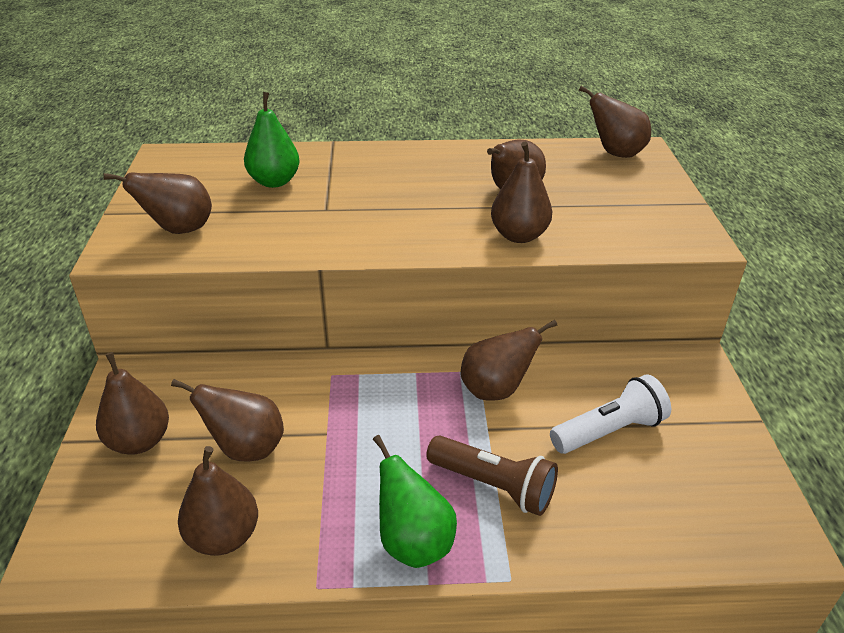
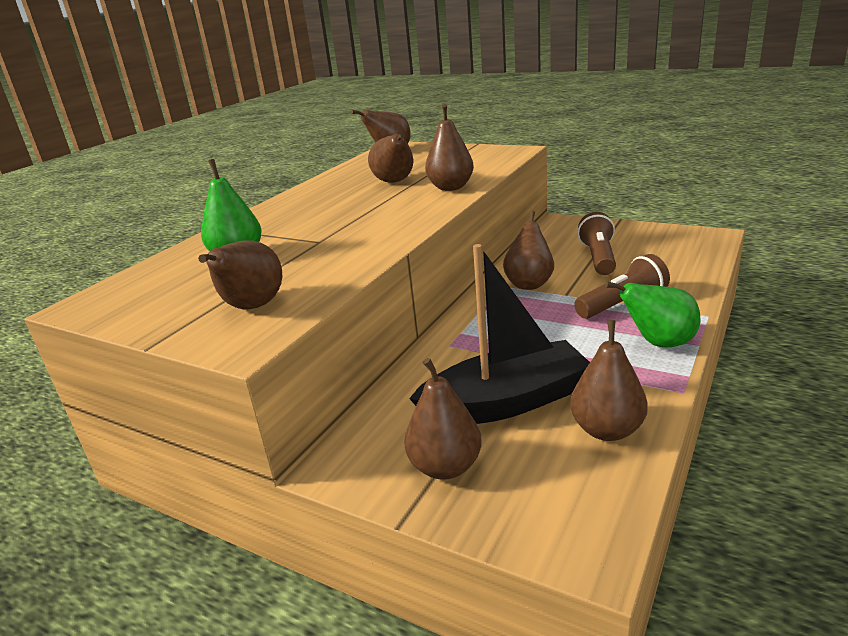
camera: 55 degrees left, 10 degrees down
(246, 448) = (506, 402): brown pear -> black boat
(609, 431) = (598, 258): white flashlight -> brown flashlight

